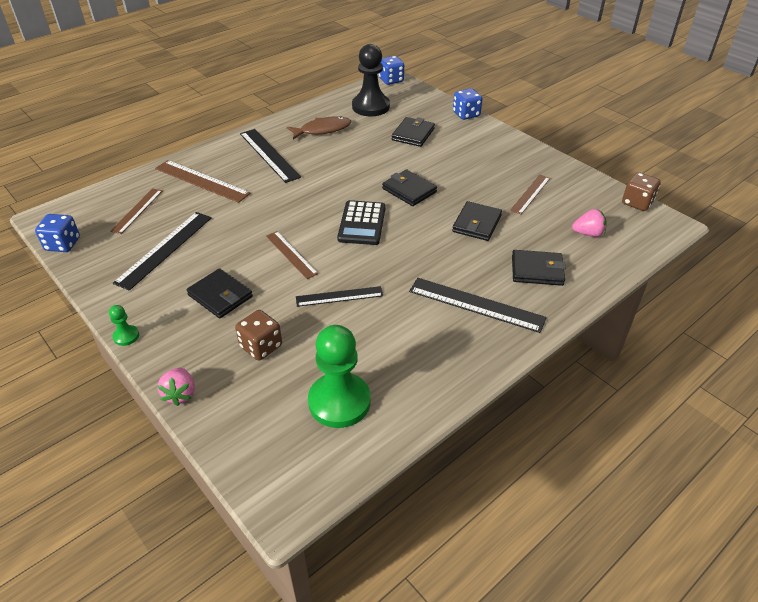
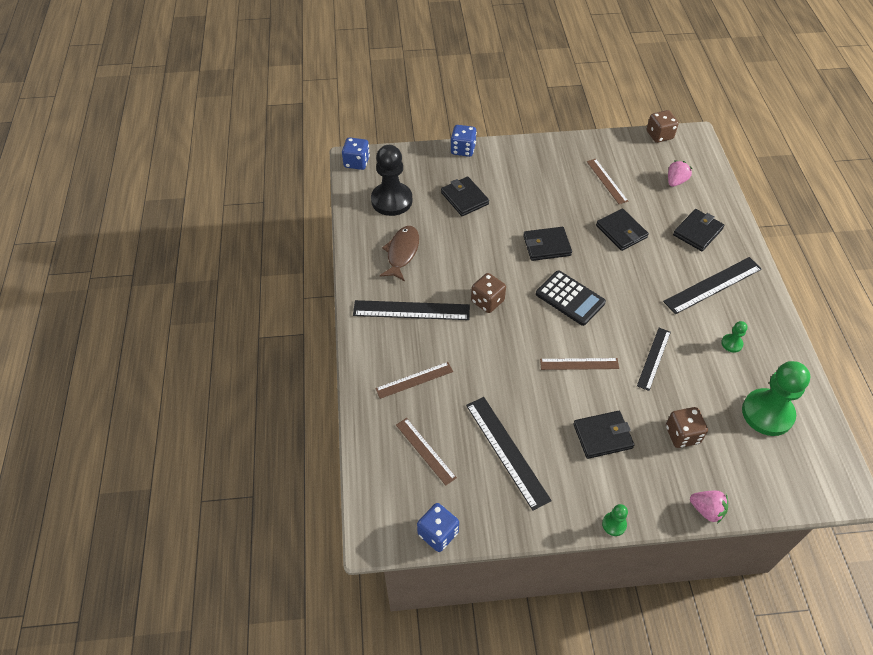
camera: 55 degrees left, 10 degrees up
(202, 181) = (414, 380): brown ruler -> brown ruler, size x0.64
(314, 184) = (487, 301): none -> brown dice
(410, 344) = (731, 343): none -> green pawn

